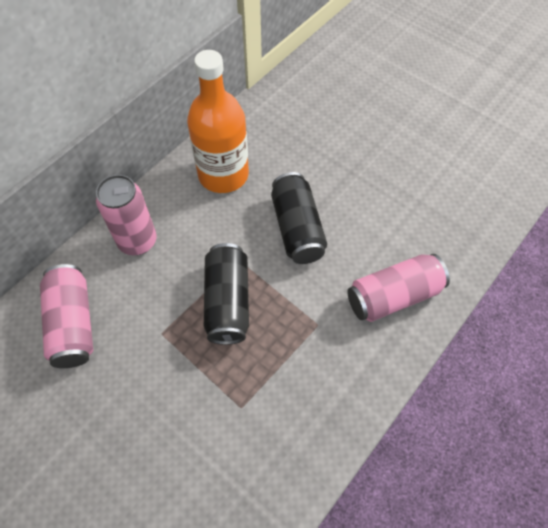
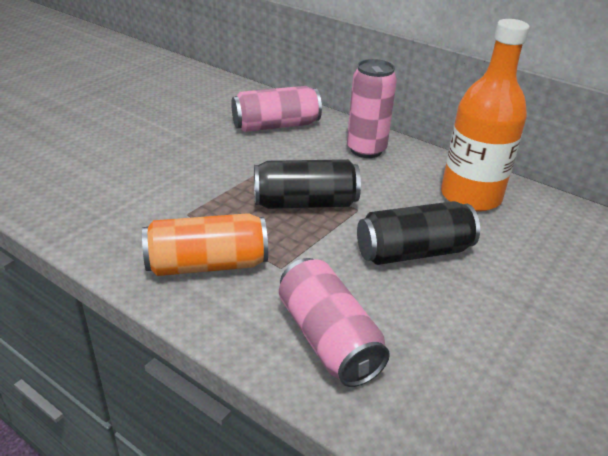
camera: 85 degrees right, 25 degrees down
(316, 383) = (207, 264): none -> orange can

